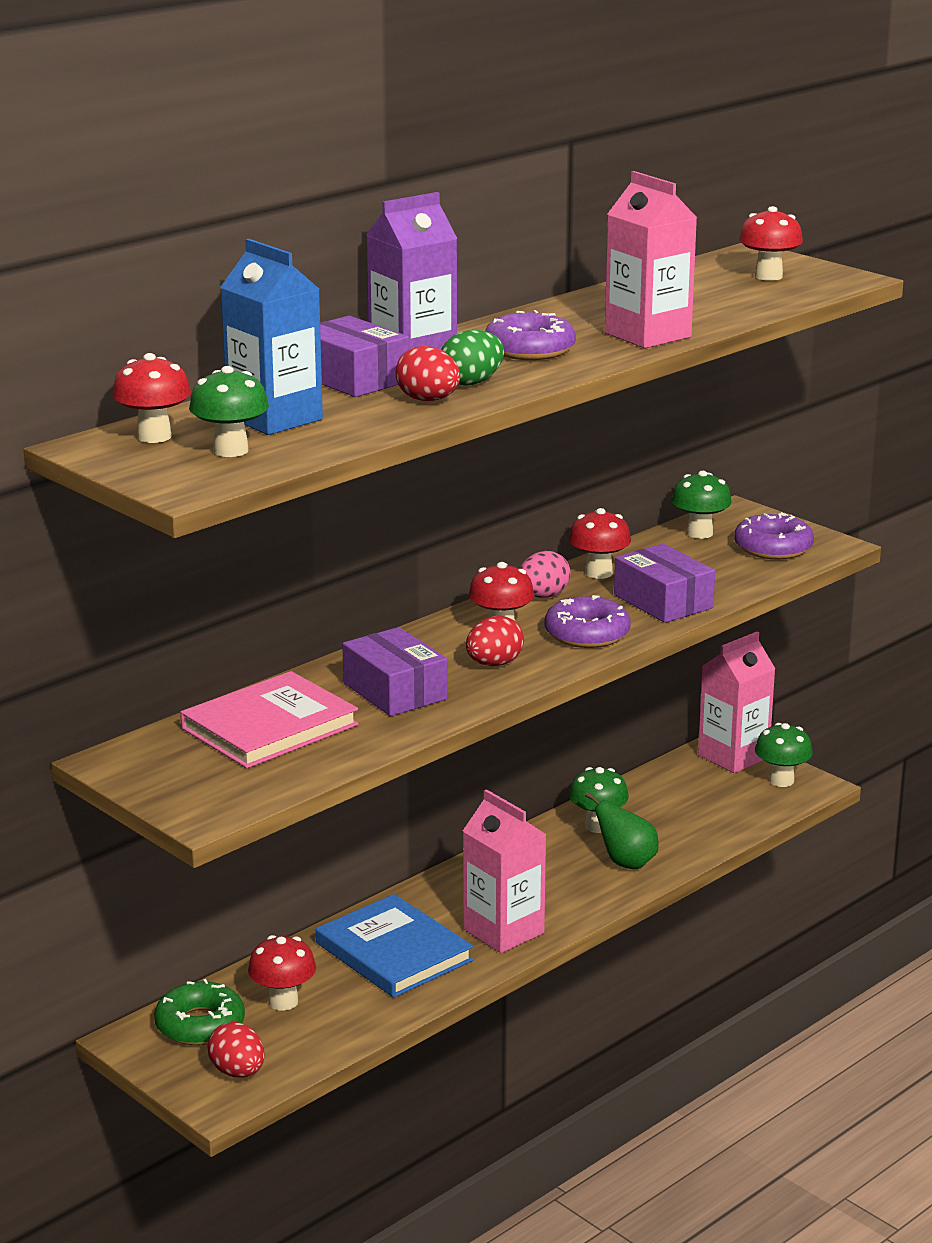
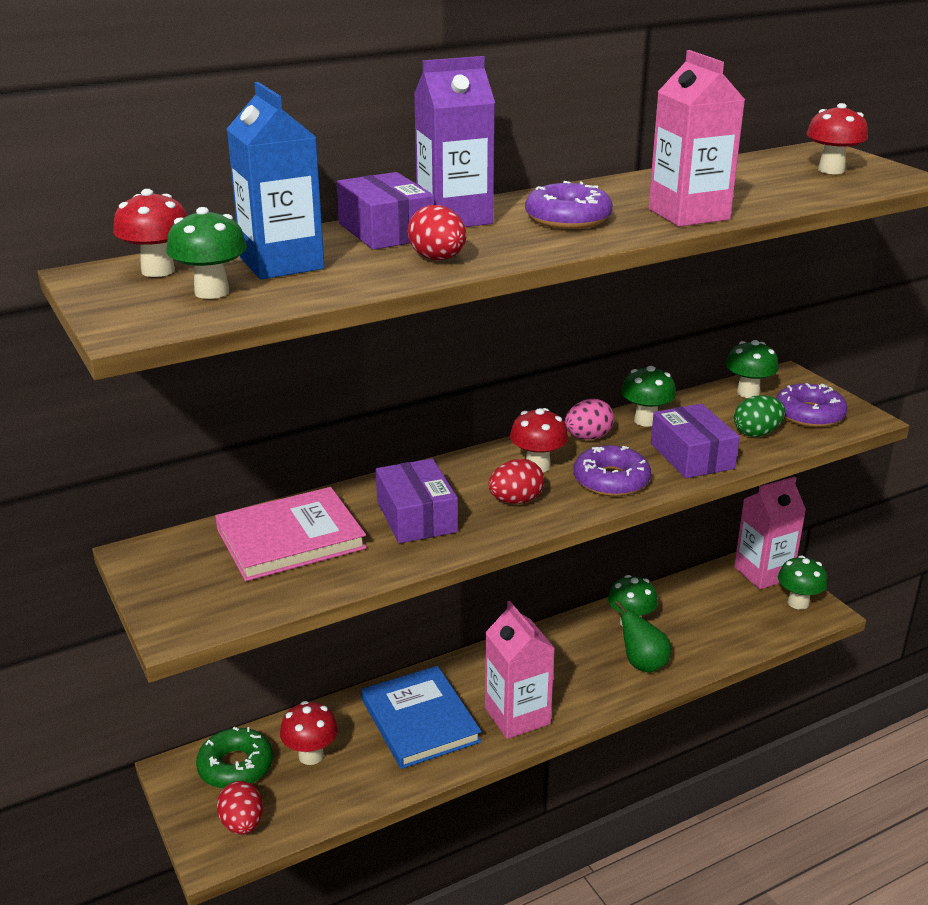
camera: 15 degrees right, 5 degrees up
(471, 382) = (491, 245): green egg -> green egg (756, 433)
(599, 573) = (646, 420): red mushroom -> green mushroom

